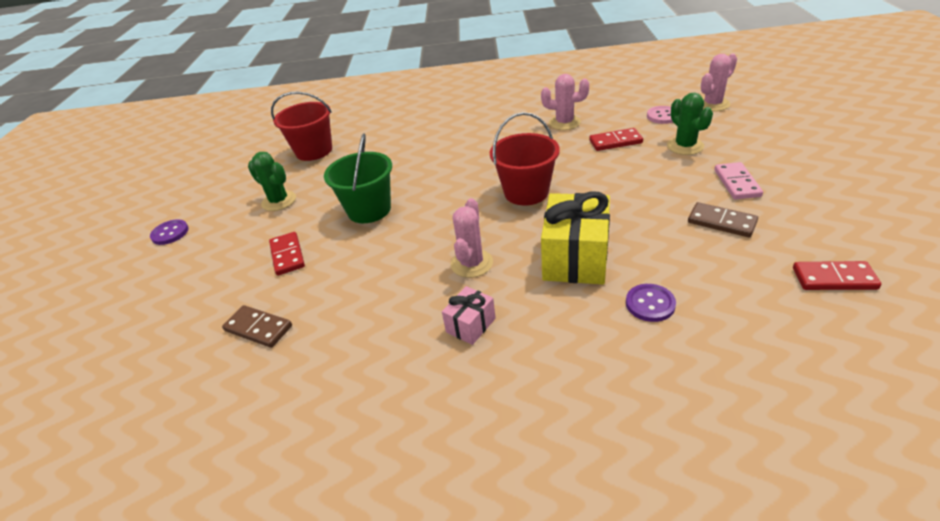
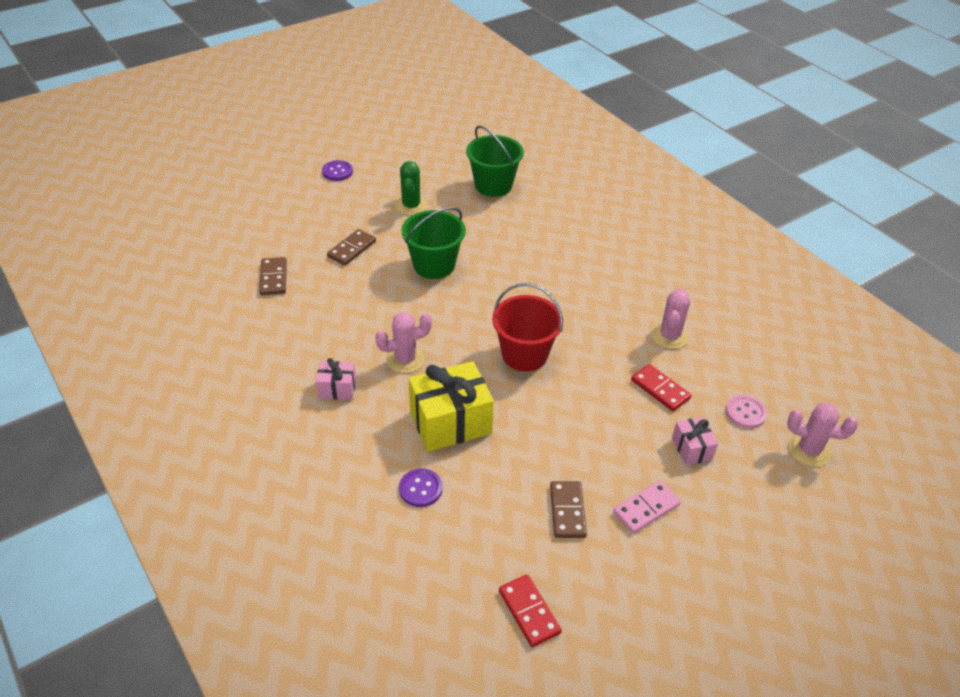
camera: 50 degrees right, 5 degrees up
(287, 255) = (352, 249): red domino -> brown domino
(314, 151) = (493, 185): red bucket -> green bucket
(564, 123) = (669, 336): pink cactus -> pink cactus turned 45 degrees clockwise
(685, 146) = (691, 449): green cactus -> pink gift

